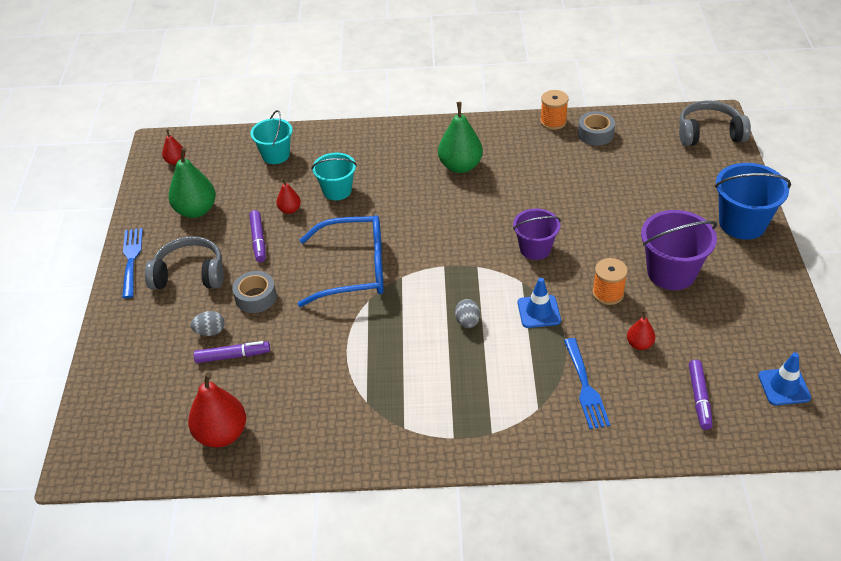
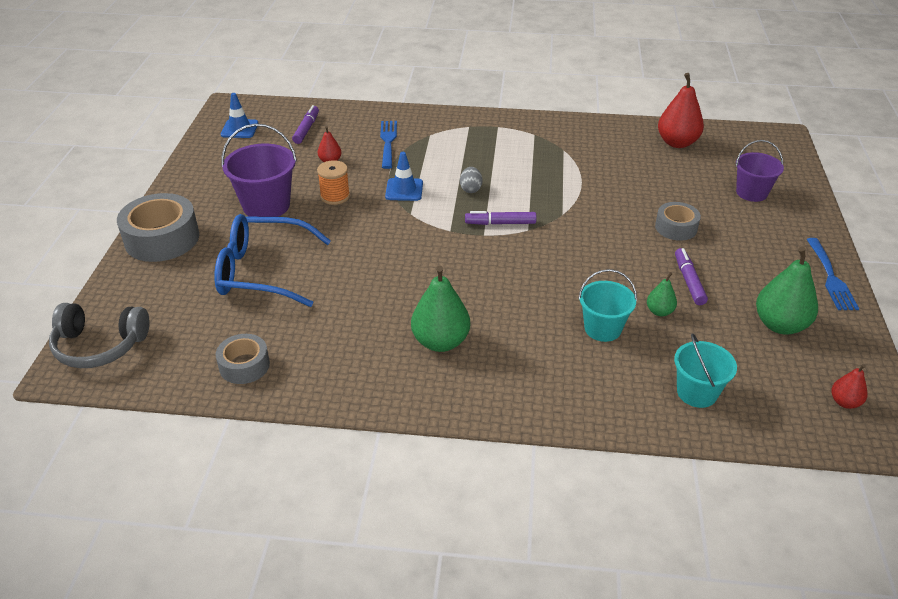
camera: 175 degrees left, 5 degrees down
(189, 274) = (755, 255): grey headphones -> none
(210, 331) = (712, 205): grey egg -> none
(233, 356) = (684, 186): purple marker -> purple marker (500, 223)
(290, 209) = (659, 311): red pear -> green pear
(354, 269) = (577, 241): blue glasses -> blue glasses (263, 271)
(535, 249) = (386, 239): purple bucket -> purple bucket (751, 193)
(553, 121) = (290, 394): orange spool -> none
(742, 223) = (162, 239): blue bucket -> grey tape

